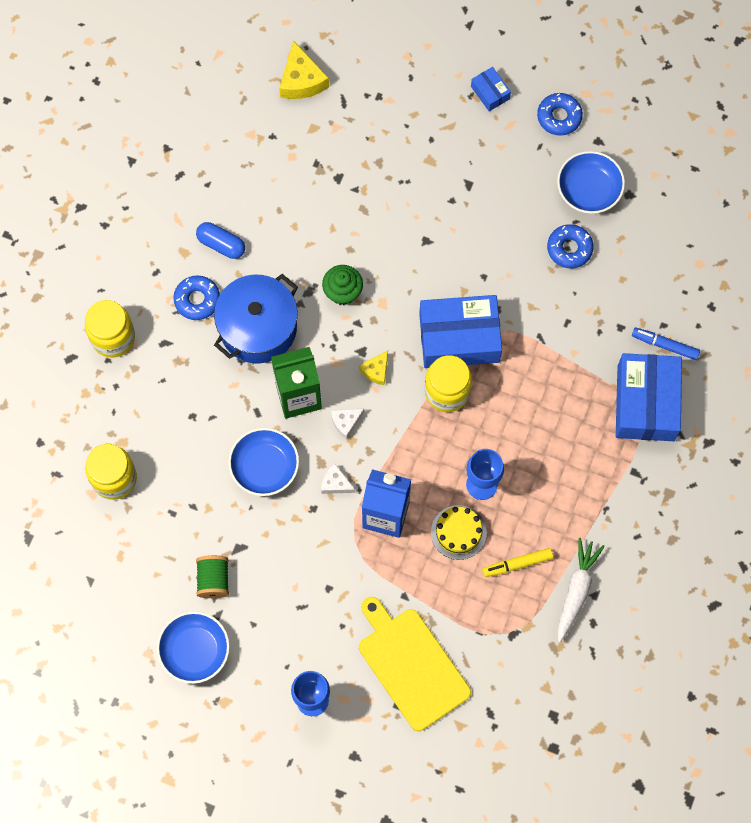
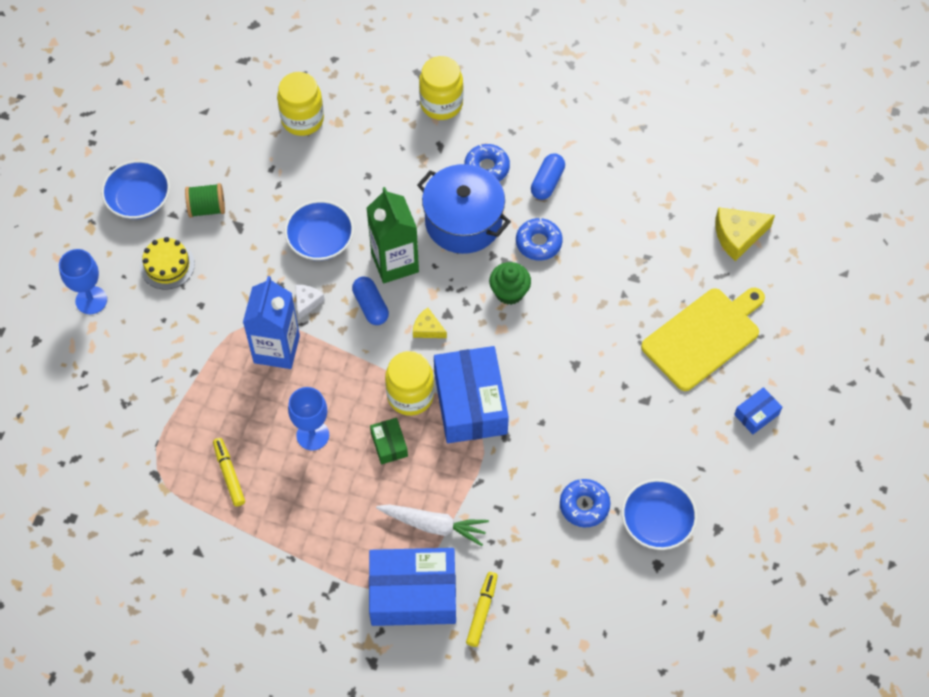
camera: 85 degrees right, 10 degrees down
(346, 422) = (371, 306): white cheese -> blue capsule
(411, 665) = (124, 383): yellow cutting board -> yellow cutting board (704, 337)
(458, 532) = (261, 417): yellow cake -> yellow cake (167, 265)
(496, 414) = (389, 444): none -> green box
(559, 117) = (739, 486): blue donut -> blue donut (538, 243)
(576, 590) = (202, 533): white carrot -> white carrot (434, 525)
(665, 345) = (482, 611): blue marker -> yellow marker

